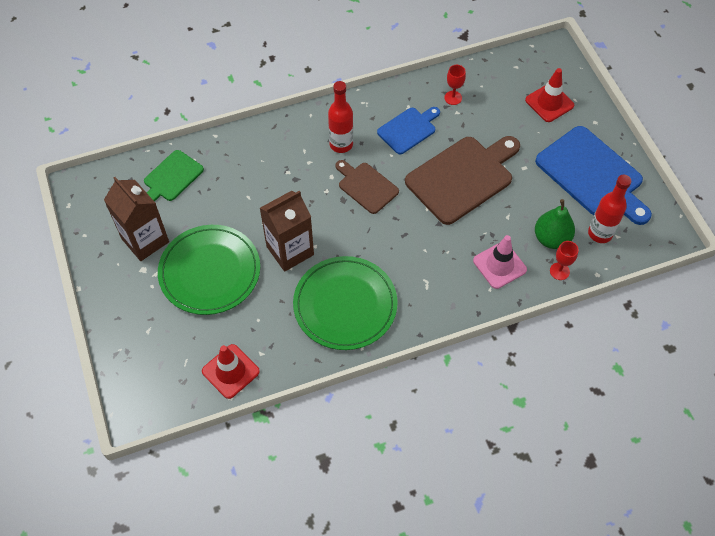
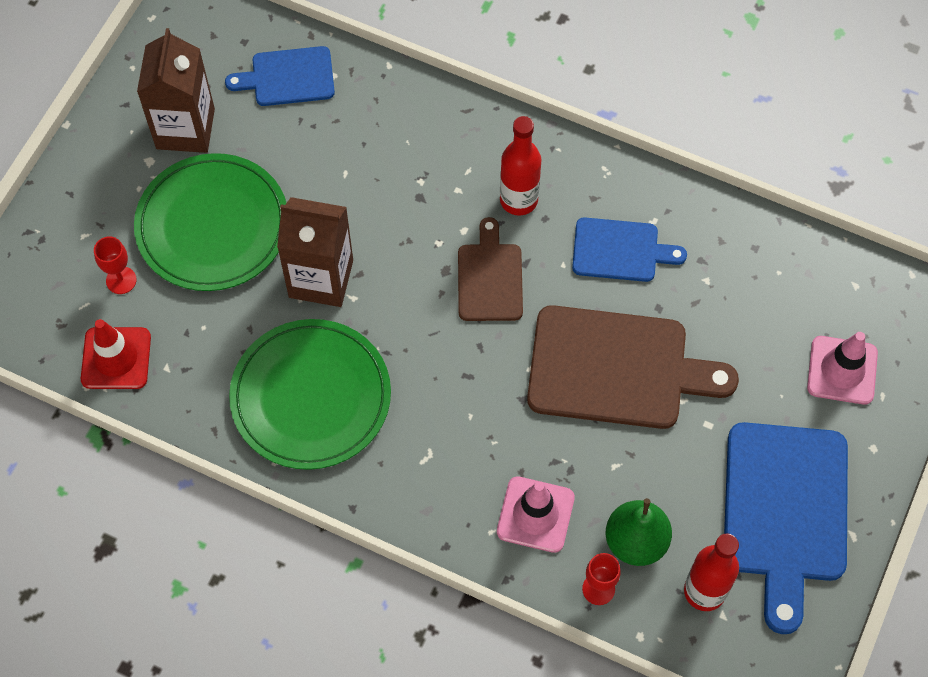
camera: 45 degrees right, 5 degrees up
(171, 177) = (288, 77): green cutting board -> blue cutting board
(453, 98) = (723, 257): red goblet -> red goblet (121, 280)
(549, 103) = (842, 370): red traffic cone -> pink traffic cone

